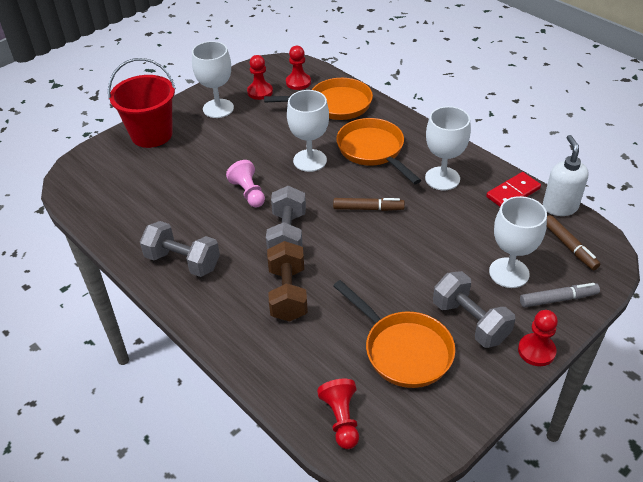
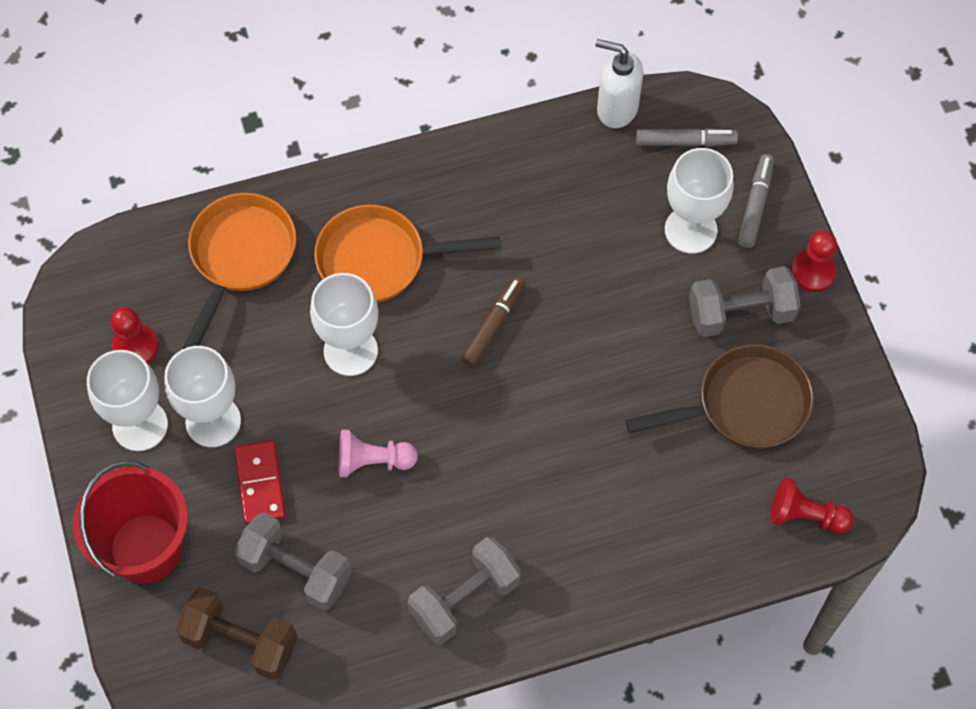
camera: 65 degrees left, 20 degrees up
(287, 235) = (487, 447): grey dumbbell -> grey dumbbell (296, 570)
(288, 294) = (593, 491): brown dumbbell -> brown dumbbell (240, 641)
(298, 82) = (147, 281): red pawn -> none
(403, 350) = (744, 405): orange pan -> brown pan
(442, 178) = (488, 207): white goblet -> white goblet (213, 421)
(513, 193) = (563, 143): red domino -> red domino (260, 483)
(569, 246) = (685, 142): brown marker -> grey marker

